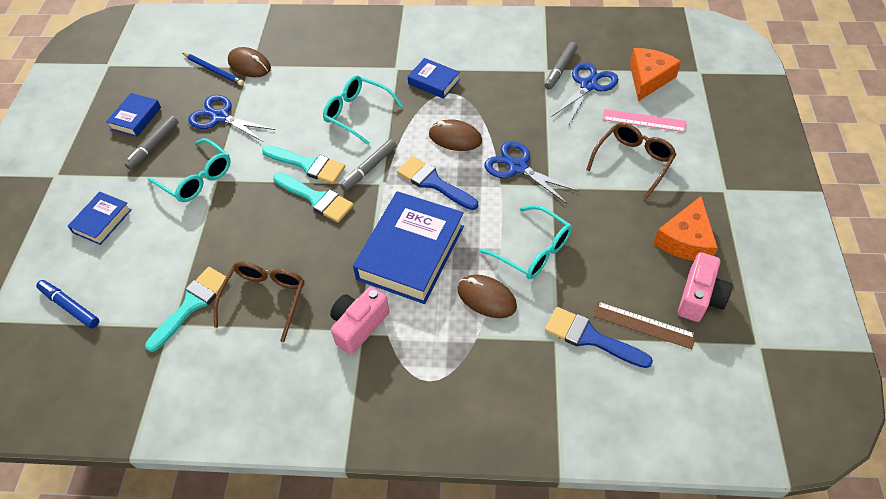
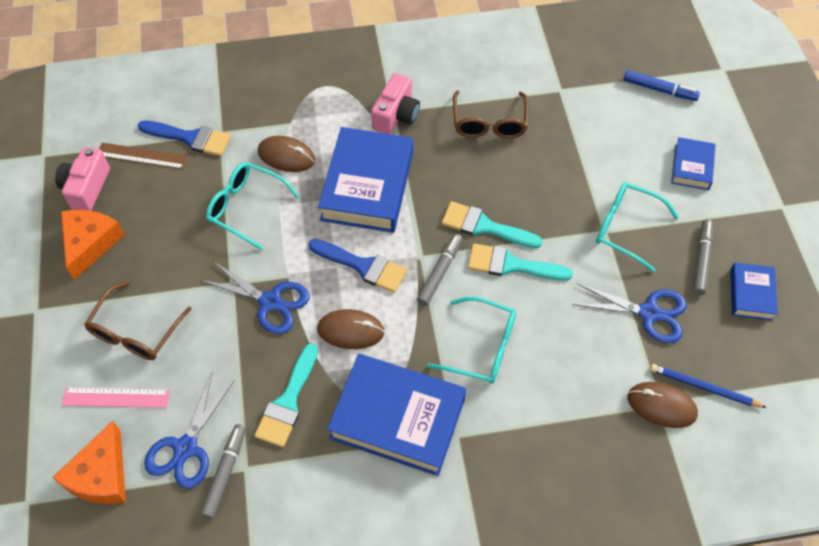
camera: 165 degrees right, 5 degrees up
(192, 304) = (552, 108): turquoise brush -> turquoise brush (288, 402)
(434, 82) = (398, 418): blue book -> blue book, size x1.98

